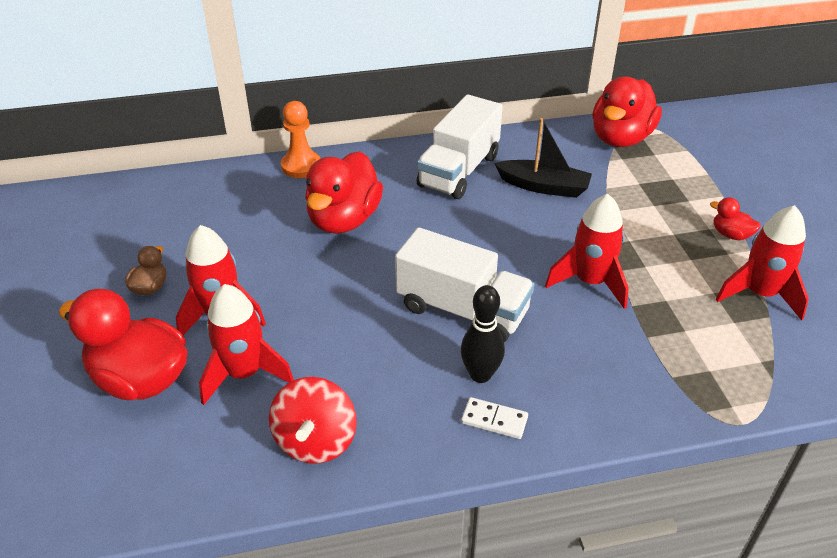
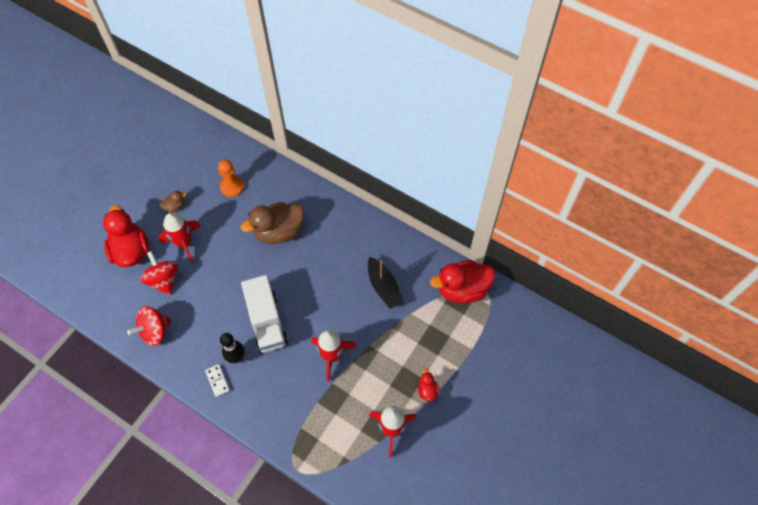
camera: 45 degrees right, 20 degrees up
(244, 374) = (163, 280): red rocket -> red spinning top
(301, 166) = (298, 182): orange pawn -> orange pawn (232, 187)
(344, 220) = (279, 232): red duck -> brown duck
(459, 171) = (359, 244): white truck -> none

